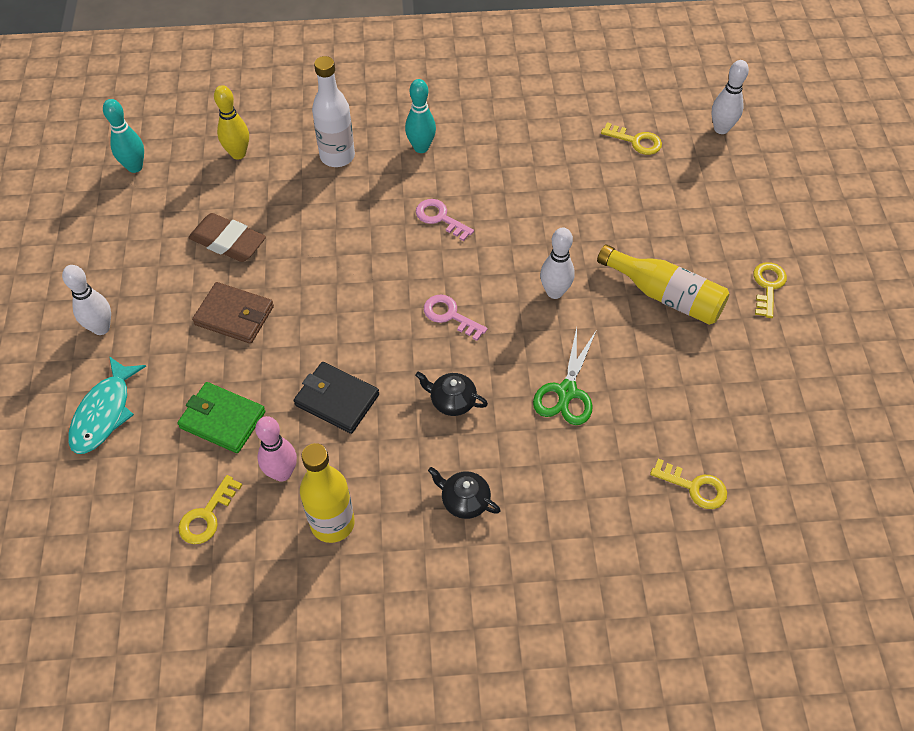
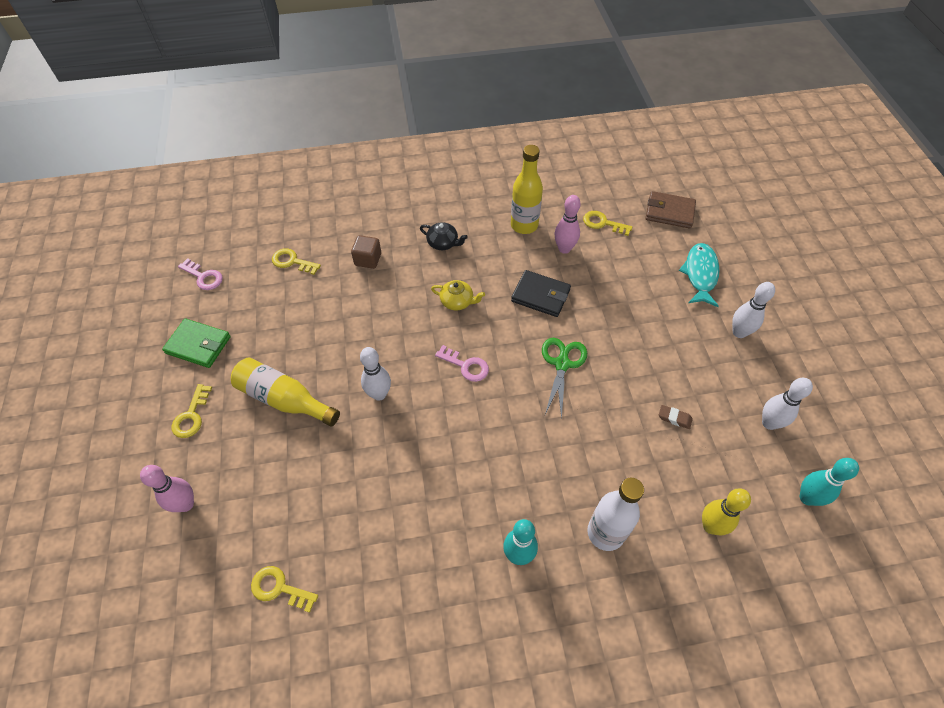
camera: 175 degrees right, 0 degrees up
(207, 516) = (603, 223): yellow key -> yellow key turned 90 degrees counterclockwise
(222, 420) = (616, 276): green wallet -> green wallet (198, 345)
(228, 242) = (674, 418): brown eraser -> brown eraser, size x0.47
(234, 315) = (640, 351): brown wallet -> brown wallet (669, 212)
(440, 218) = (486, 462): pink key -> pink key (203, 277)
(452, 401) = (457, 301): black teapot -> yellow teapot
(567, 391) = (373, 314): green scissors -> green scissors (562, 364)
(580, 480) = (368, 259): none -> brown cube
(721, 129) = (176, 619): white bowling pin -> white bowling pin (769, 423)
(743, 206) = (186, 504): none -> pink bowling pin

